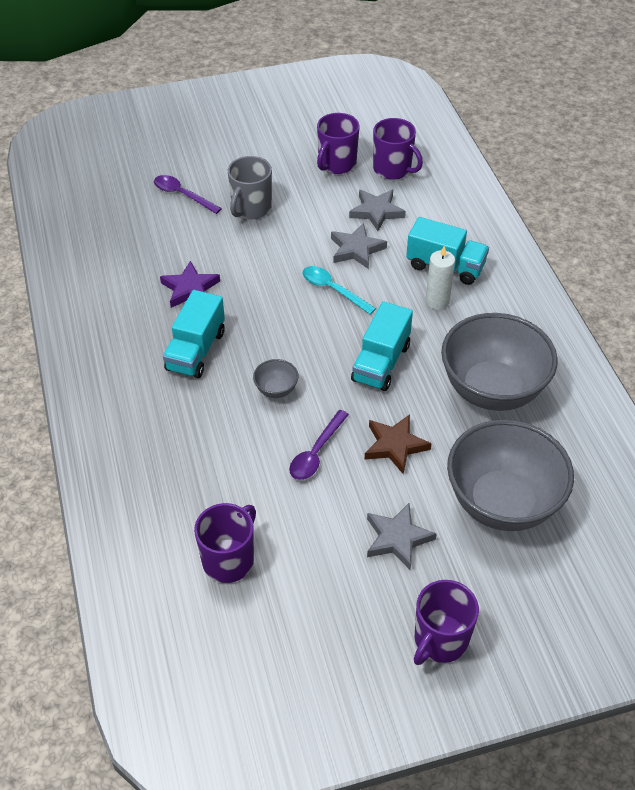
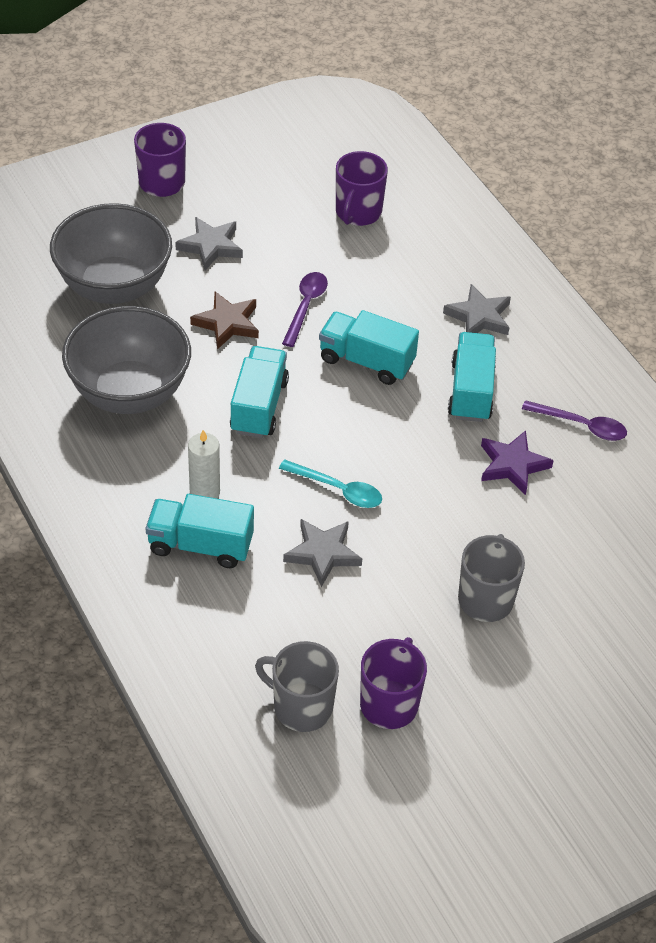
camera: 165 degrees right, 0 degrees up
(182, 195) = (590, 607): purple spoon -> purple spoon (581, 425)
(276, 390) = (366, 361): grey bowl -> turquoise truck
(376, 211) = (309, 621): grey star -> grey star (479, 317)
(393, 169) = (301, 707): purple mug -> grey mug

